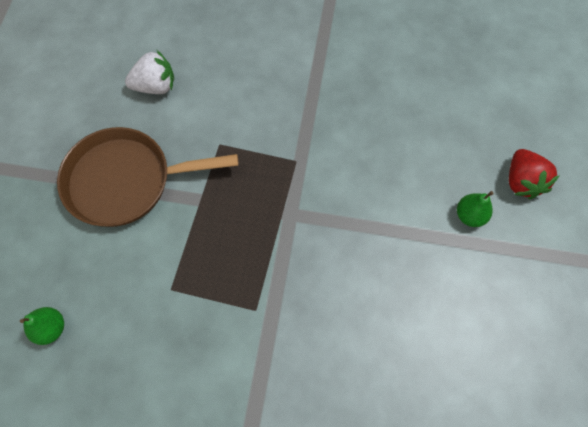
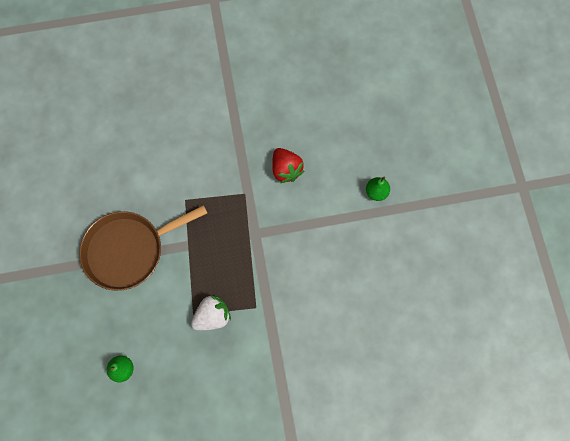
camera: 20 degrees left, 5 degrees up
(155, 86) = (119, 171): white strawberry -> white strawberry (212, 316)
(522, 181) = (404, 156): red strawberry -> red strawberry (286, 170)

